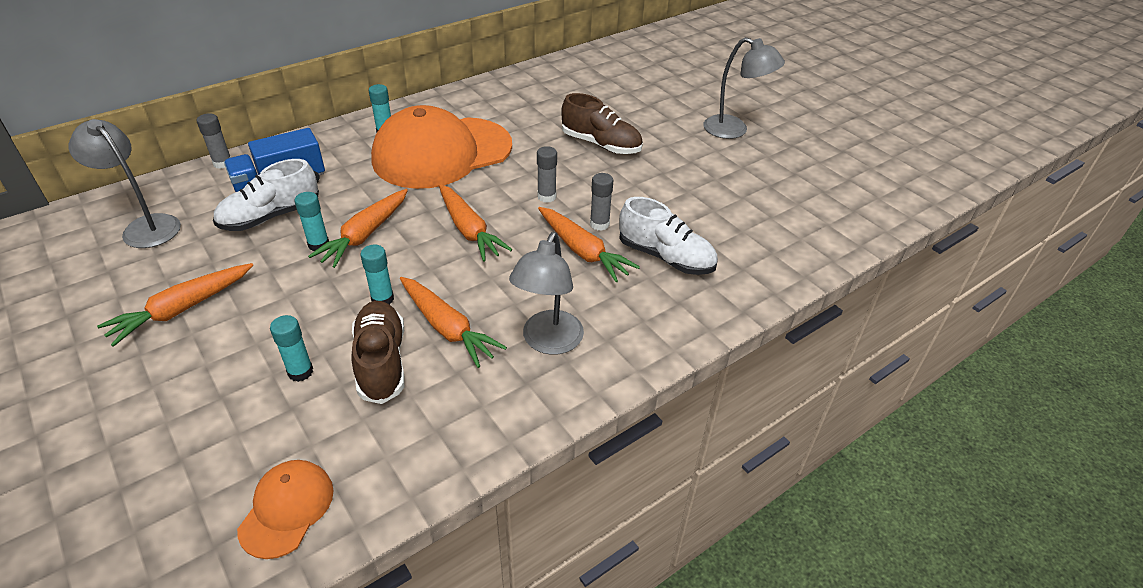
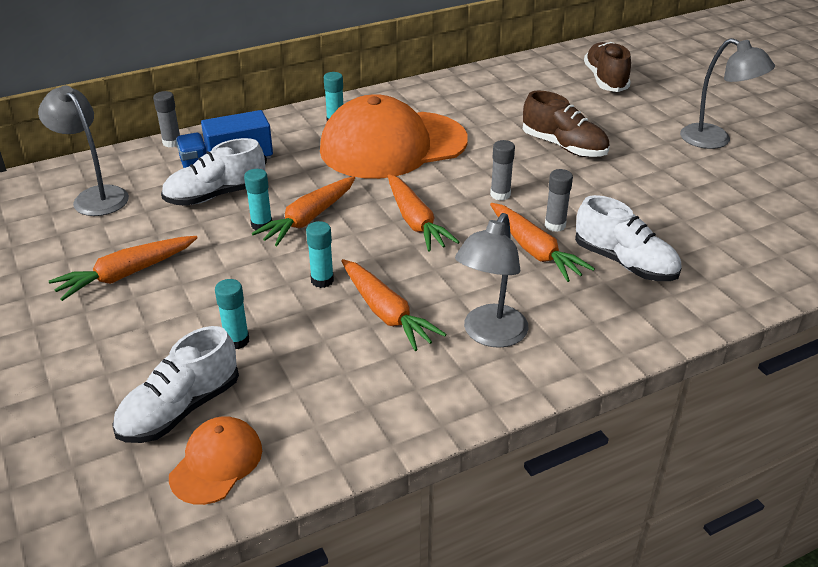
camera: 10 degrees right, 5 degrees down
(246, 454) = (180, 409): none -> white shoe
(381, 362) = (317, 339): brown shoe -> brown shoe (605, 80)

